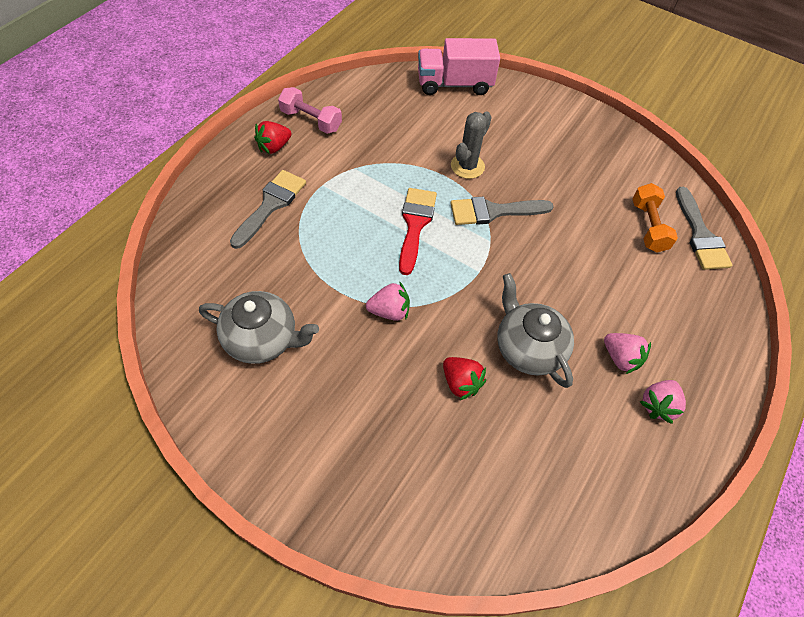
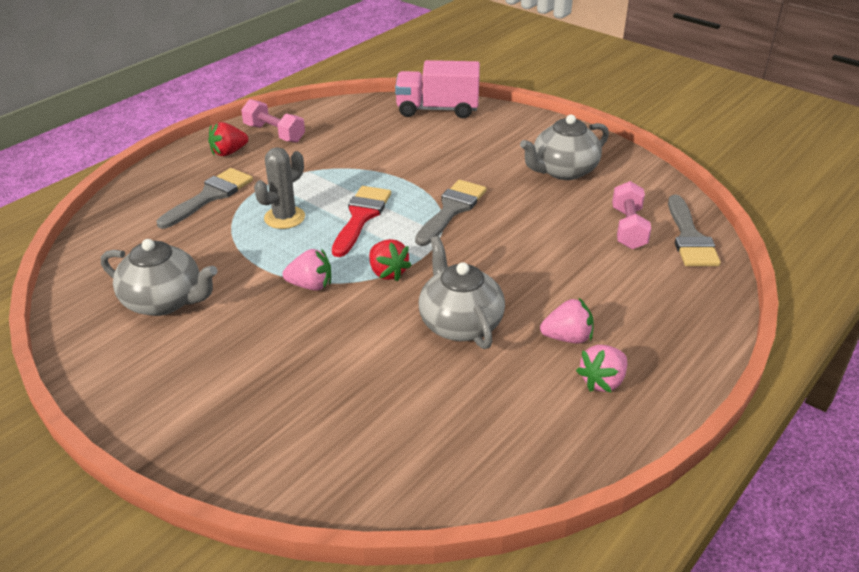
camera: 10 degrees right, 20 degrees down
(461, 383) = (373, 349): red strawberry -> red strawberry (387, 272)
(467, 166) = (433, 173): grey cactus -> grey cactus (284, 217)
(493, 211) = (451, 210): grey brush -> grey brush turned 120 degrees clockwise
(580, 159) = (563, 171): none -> grey teapot
(620, 358) = (567, 338): pink strawberry -> pink strawberry turned 60 degrees counterclockwise
(648, 226) = (628, 228): orange dumbbell -> pink dumbbell

